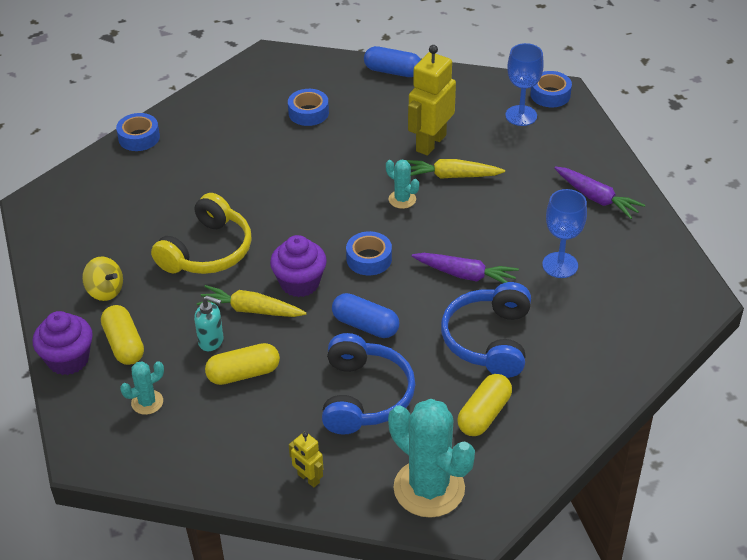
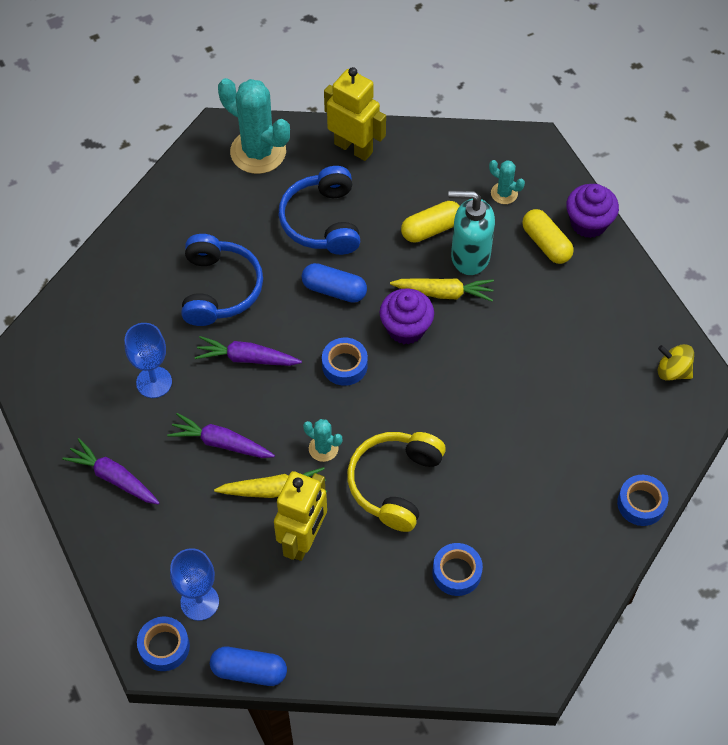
camera: 170 degrees right, 15 degrees up
(105, 291) = (587, 296): yellow spinning top -> yellow spinning top (673, 371)
(147, 402) = (504, 193): turquoise cactus -> turquoise cactus turned 75 degrees clockwise
(207, 251) = (507, 354): yellow headphones -> yellow headphones (394, 483)
(211, 341) = (469, 256): turquoise soap dispenser -> turquoise soap dispenser, size x1.78
(308, 479) = (353, 148): yellow robot -> yellow robot, size x2.03
(392, 71) = (368, 666): blue capsule -> blue capsule (249, 671)
(484, 414) = (219, 217): yellow capsule -> none
(496, 212) = (221, 443): none -> purple carrot

